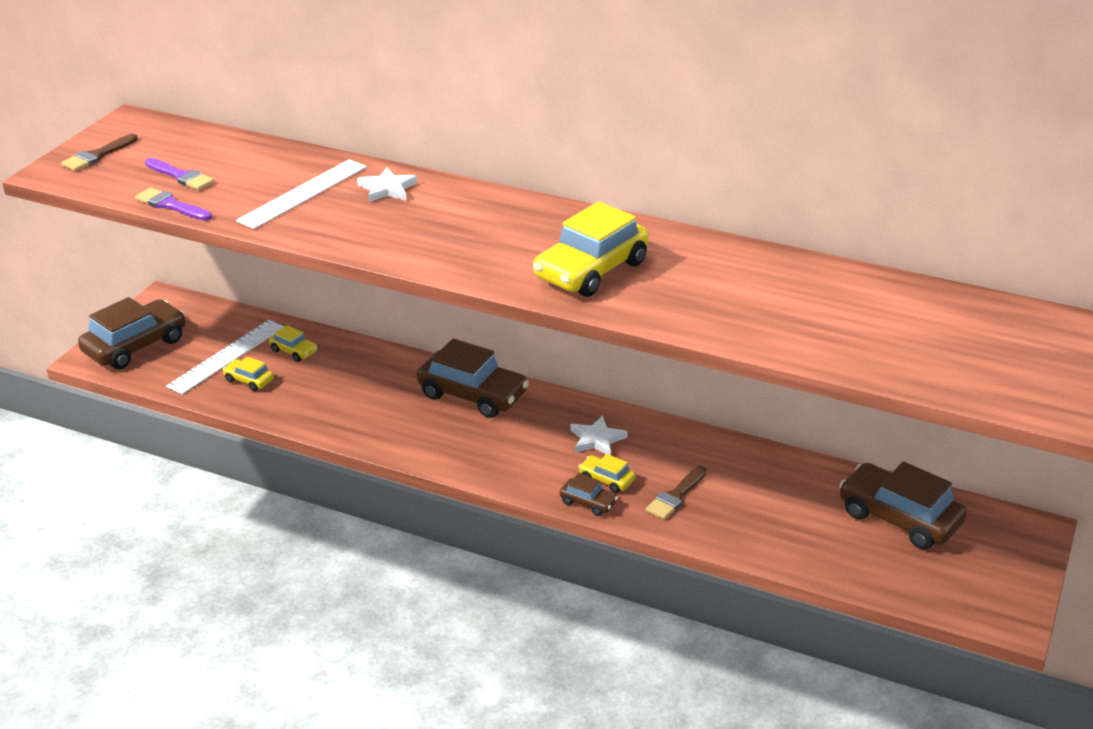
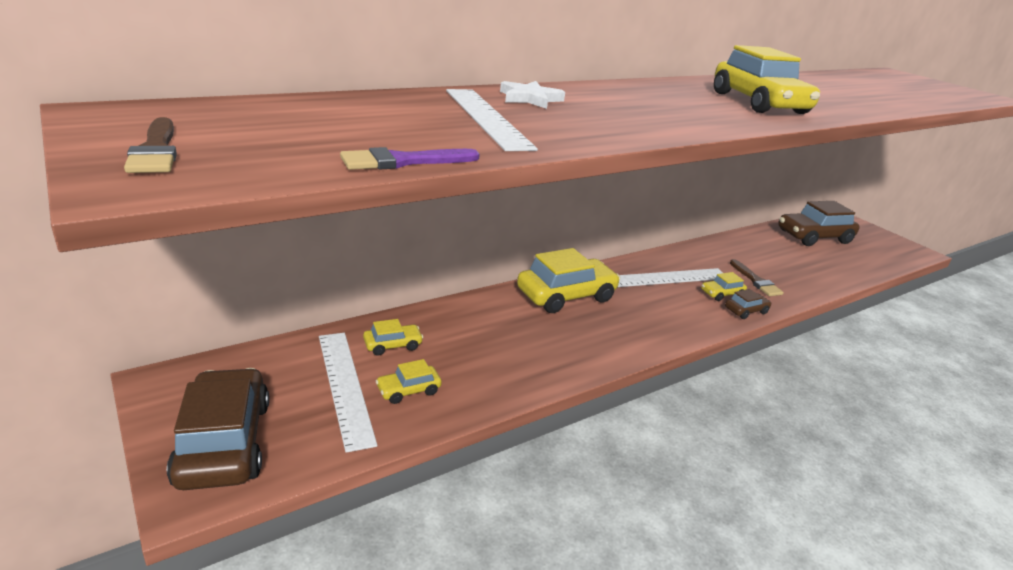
camera: 60 degrees left, 5 degrees down
(181, 176) = (333, 138): purple brush -> none
(472, 395) = (566, 295): brown car -> yellow car
(597, 439) = (669, 278): white star -> white ruler

